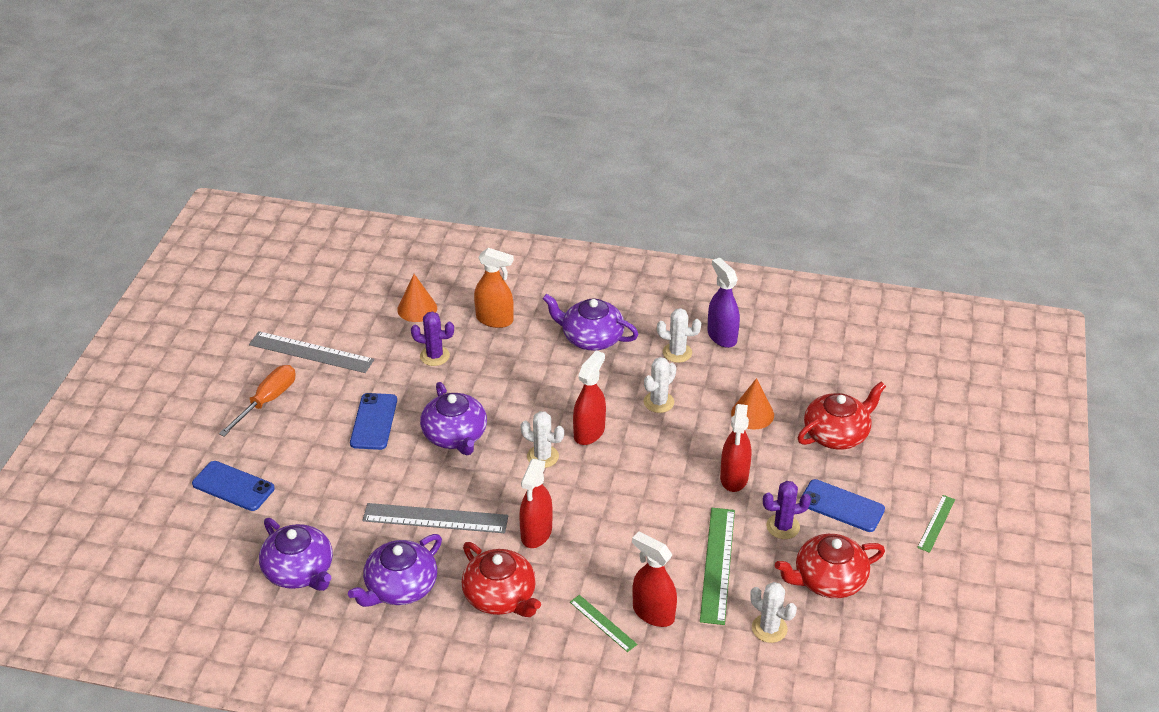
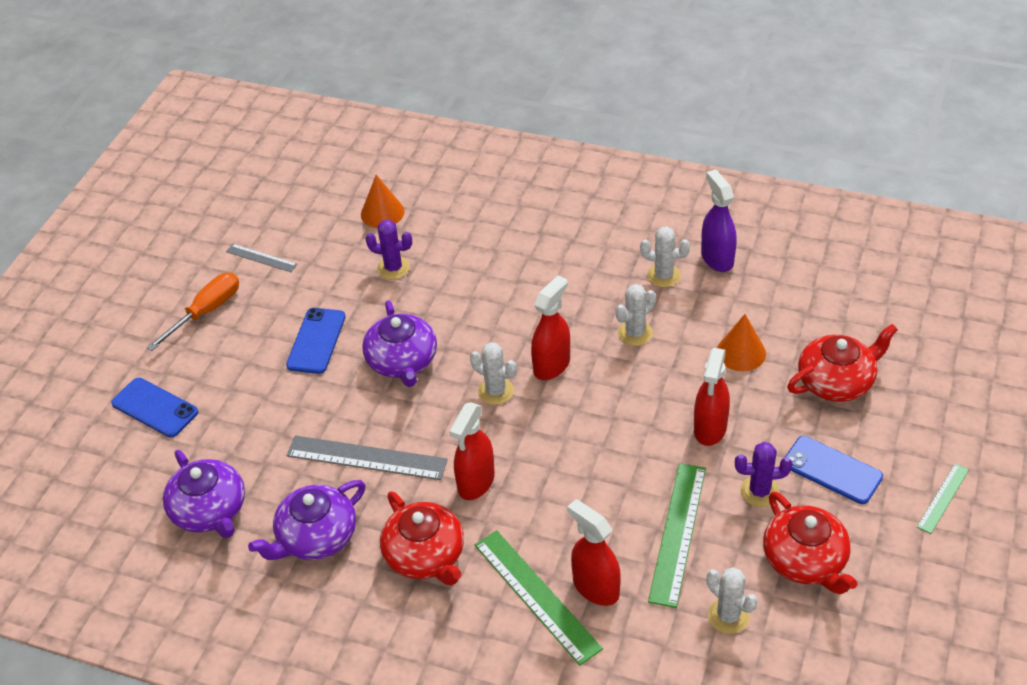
camera: 10 degrees right, 5 degrees up
(311, 352) = (261, 258): grey ruler -> grey ruler, size x0.55
(495, 320) = (465, 229): orange spray bottle -> none
(591, 338) = (569, 254): purple teapot -> none
(602, 623) = (536, 596): green ruler -> green ruler, size x1.82
(828, 579) = (805, 560): red teapot -> red teapot turned 105 degrees counterclockwise

